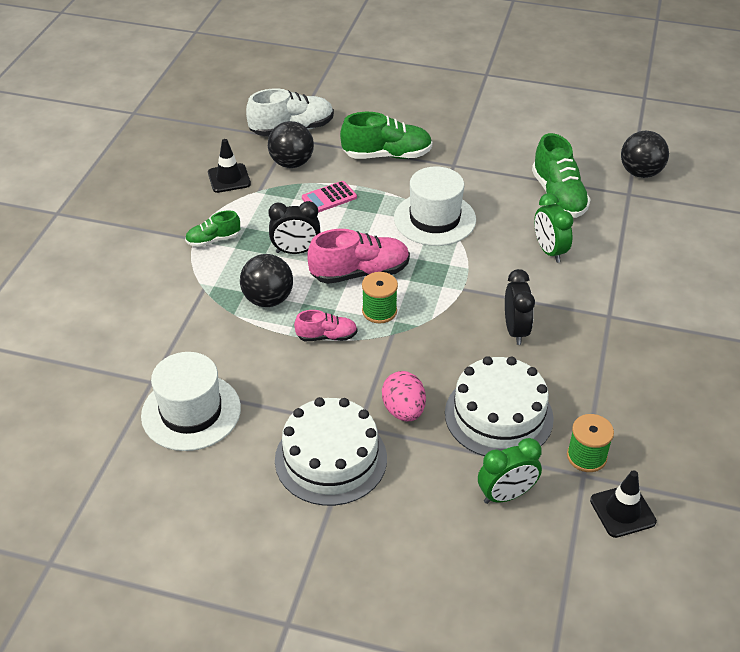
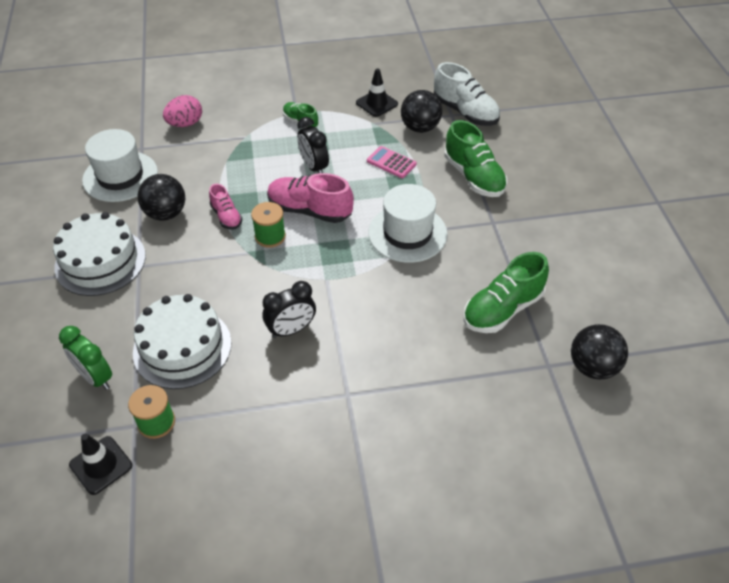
camera: 65 degrees right, 5 degrees up
(268, 299) = (251, 172): black ball -> black ball (166, 213)
(360, 273) = (309, 210): pink shoe -> pink shoe turned 150 degrees clockwise
(403, 410) = (165, 286): pink egg -> pink egg (185, 124)
(549, 251) = (414, 324): green clock -> none

